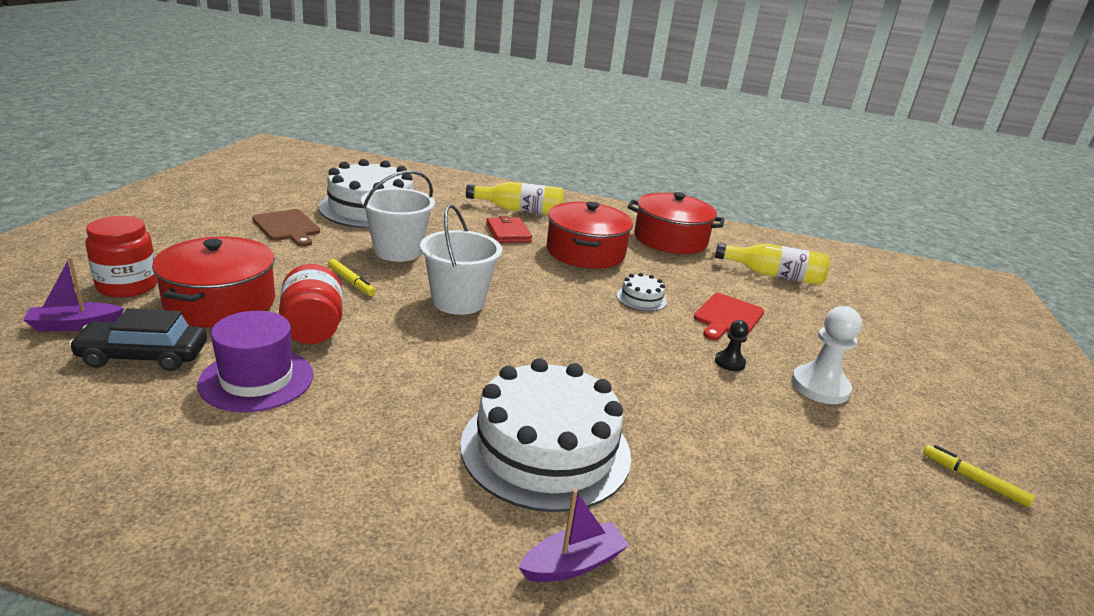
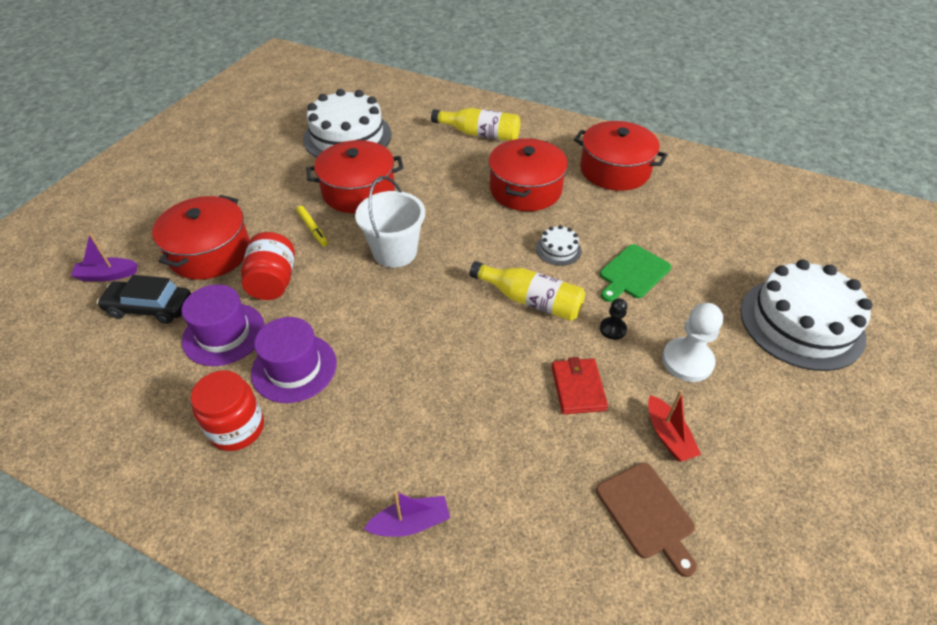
camera: 15 degrees right, 20 degrees up
(128, 286) = (146, 234): red jar -> red jar (237, 428)
(287, 227) = (274, 163): brown cutting board -> brown cutting board (647, 513)
(363, 410) = (294, 368): none -> purple hat
(398, 251) = (358, 191): white bucket -> red pot
(508, 233) = (461, 165): red wallet -> red wallet (578, 388)
(546, 449) = (422, 415): white cake -> white cake (801, 323)
(727, 317) = (633, 273): red cutting board -> green cutting board
(773, 275) = (702, 218): yellow bottle -> yellow bottle (530, 300)
(835, 452) = (668, 435): none -> red boat
(973, 480) = (786, 475): yellow marker -> none

